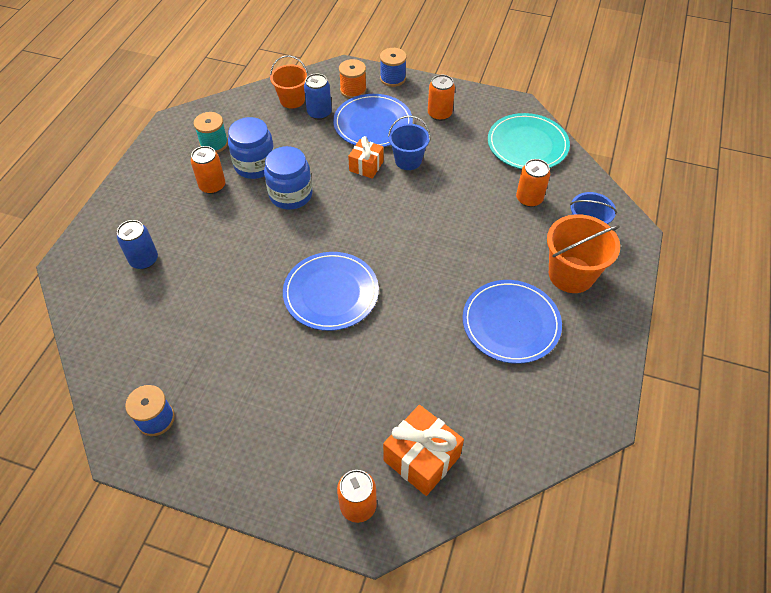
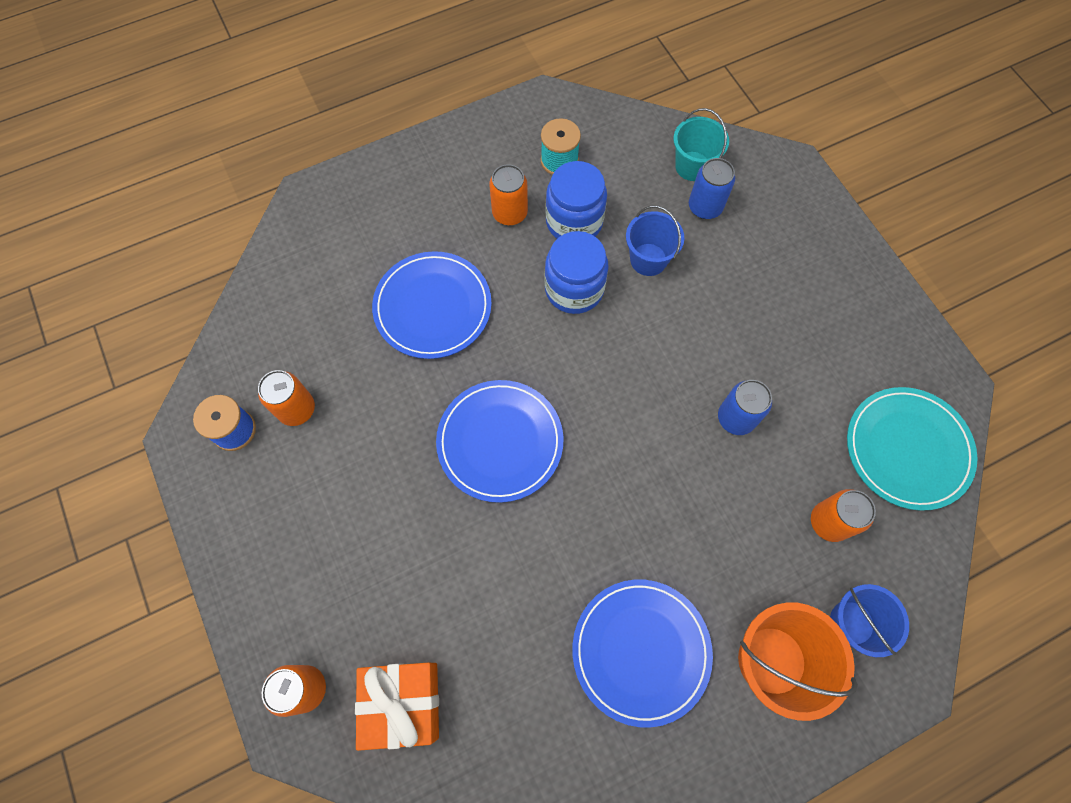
camera: 45 degrees right, 15 degrees up
(144, 260) = (373, 248): blue can -> blue can (736, 418)
(292, 100) = (692, 166): orange bucket -> turquoise bucket
(353, 90) = (773, 205): orange spool -> none
(366, 166) = (687, 319): orange gift -> none
(373, 124) = (750, 269): blue plate -> blue plate (432, 307)
(392, 78) = (837, 224): blue spool -> none
(408, 160) = (740, 351): blue bucket -> blue bucket (648, 259)
(439, 114) = (842, 318): orange can -> orange can (296, 409)

